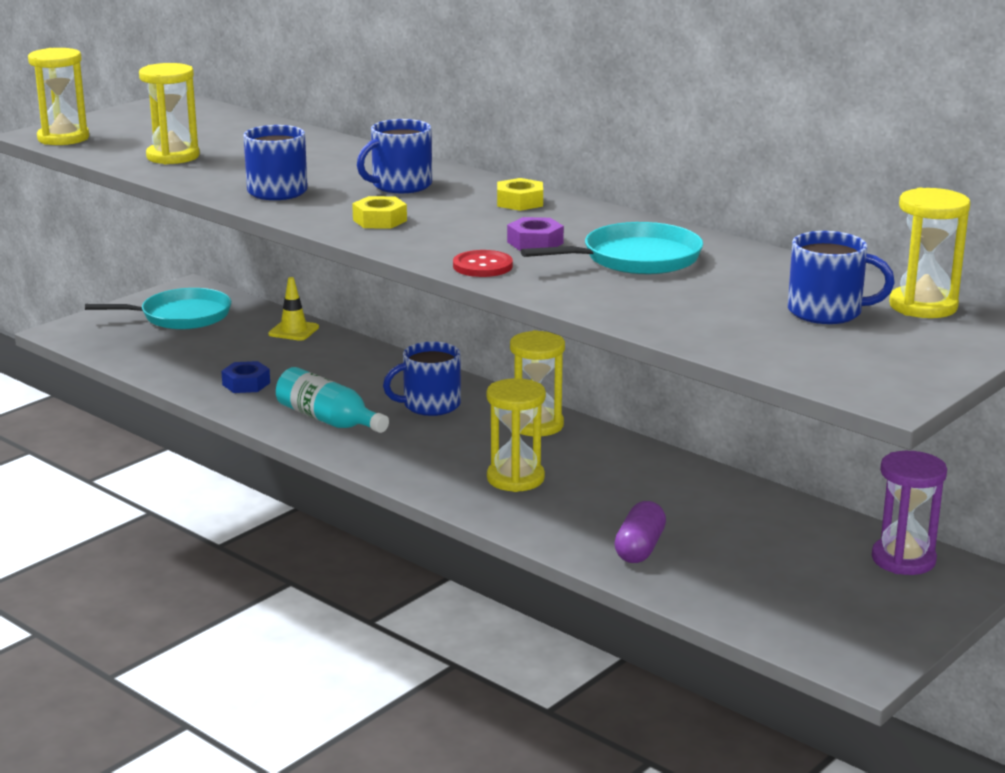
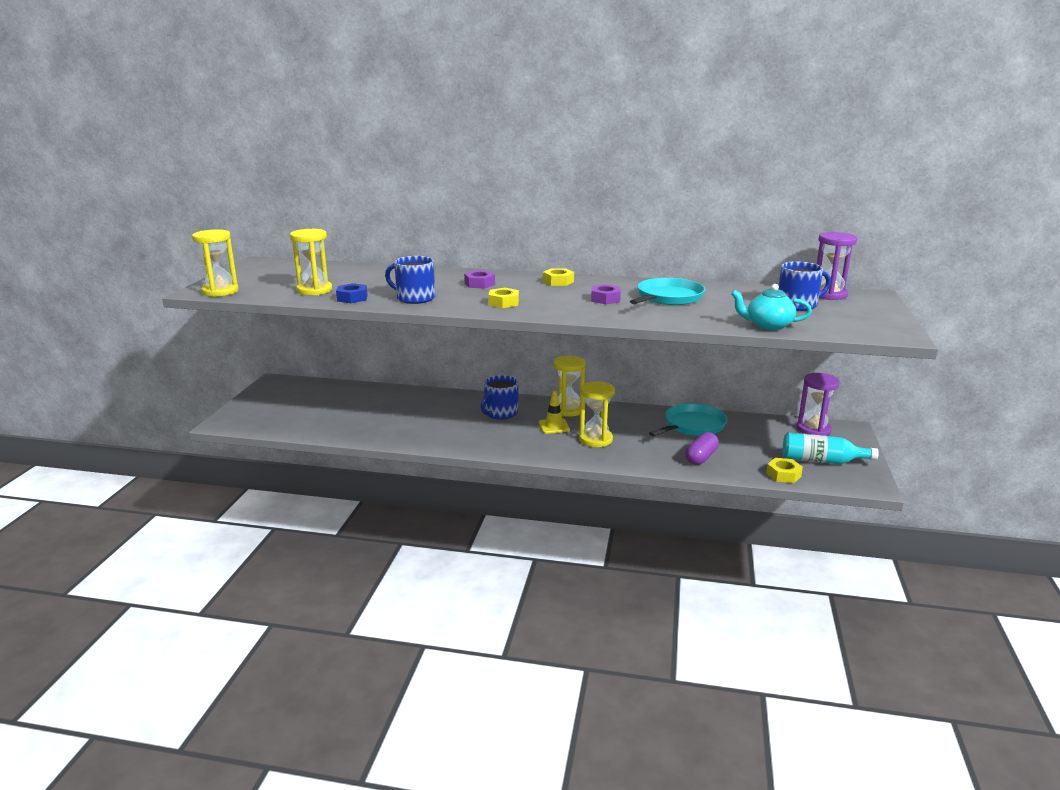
camera: 30 degrees left, 0 degrees up
(181, 316) = (290, 398): turquoise pan -> turquoise pan (692, 425)
(246, 384) = (381, 426): blue nut -> blue nut (352, 298)
(293, 331) = (370, 391): yellow traffic cone -> yellow traffic cone (554, 426)
(328, 420) = (456, 435): turquoise bottle -> turquoise bottle (821, 461)
(400, 185) = (479, 284): blue mug -> purple nut
(482, 266) = (603, 315): red button -> none
(639, 548) = (701, 457): purple capsule -> purple capsule turned 45 degrees clockwise
(700, 334) = (768, 326): none -> turquoise teapot
(735, 610) = (783, 475): none -> yellow nut
(923, 306) = (828, 295): yellow hourglass -> purple hourglass

